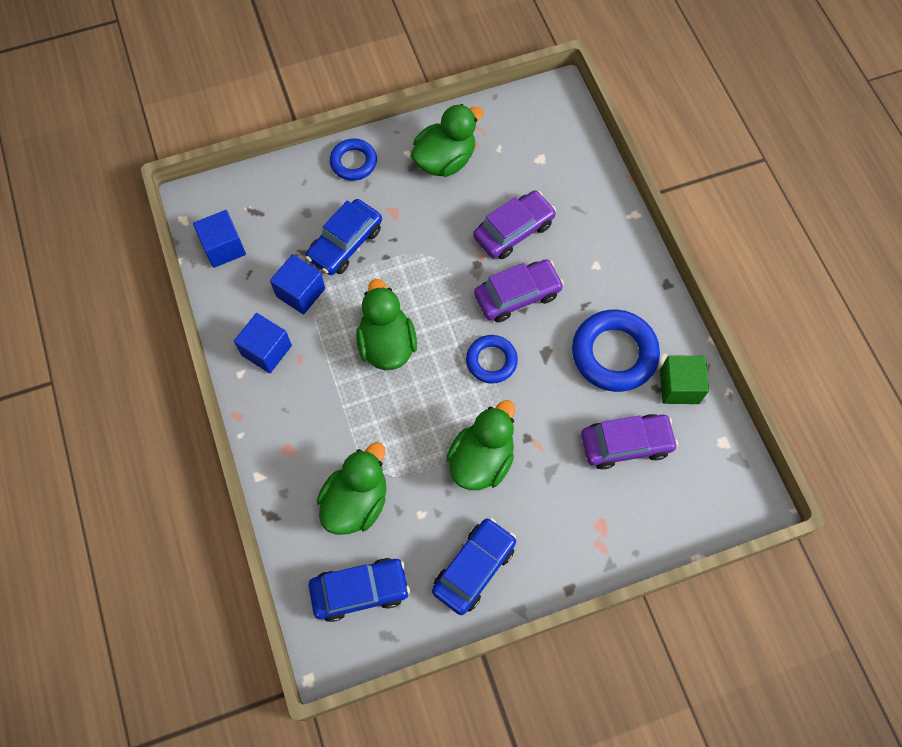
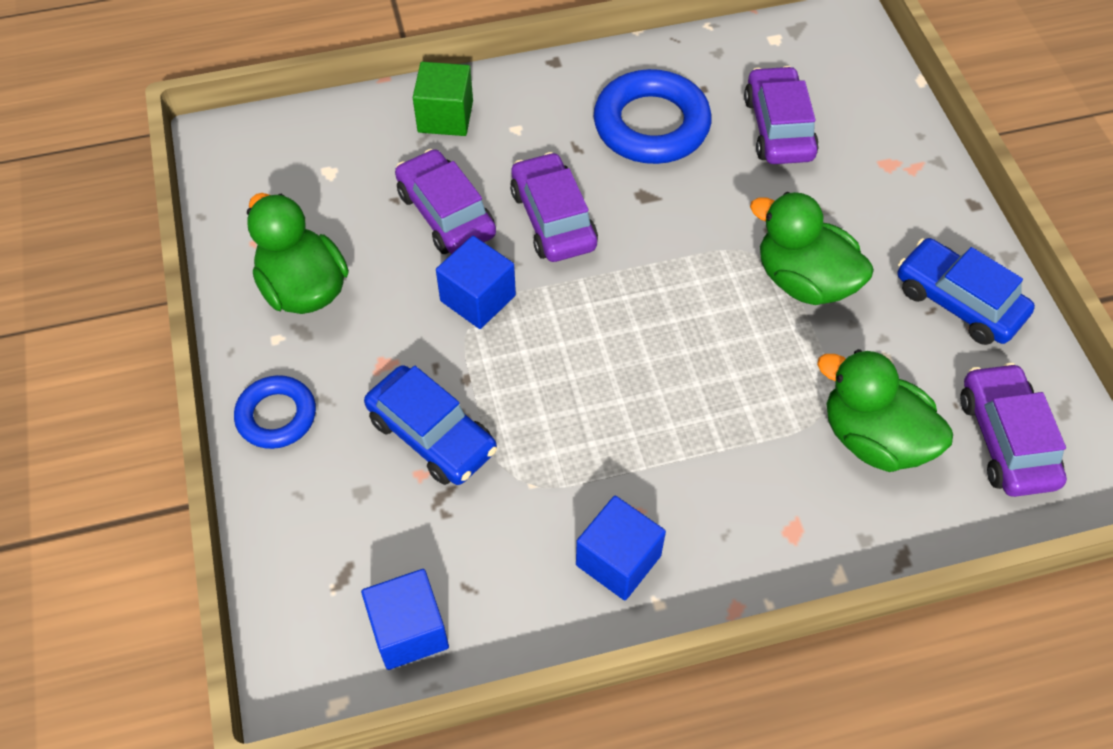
camera: 85 degrees left, 10 degrees down
(300, 292) = (515, 505): blue cube -> blue cube (478, 298)
(360, 590) = (1005, 439): blue car -> purple car
(387, 344) = (619, 385): green duck -> none
(491, 361) = (654, 257): blue ring -> none
(679, 386) = (700, 68): green cube -> green cube (445, 116)

